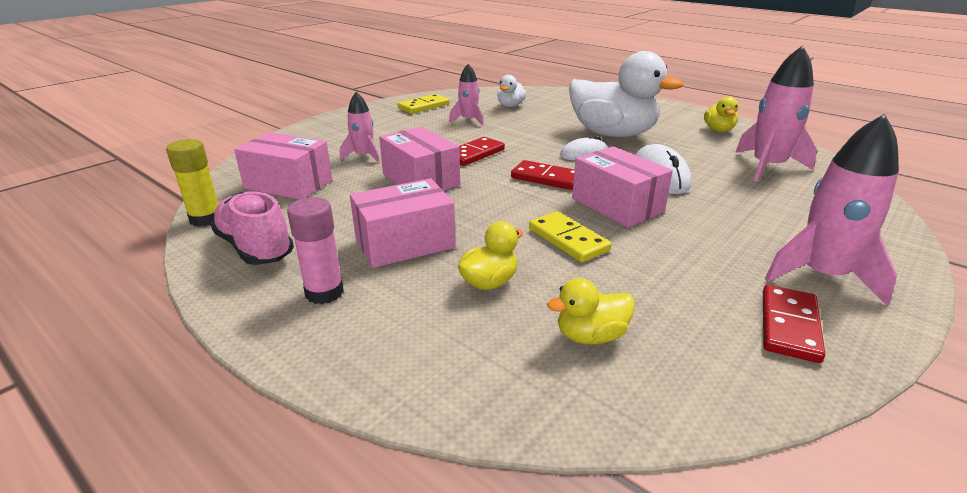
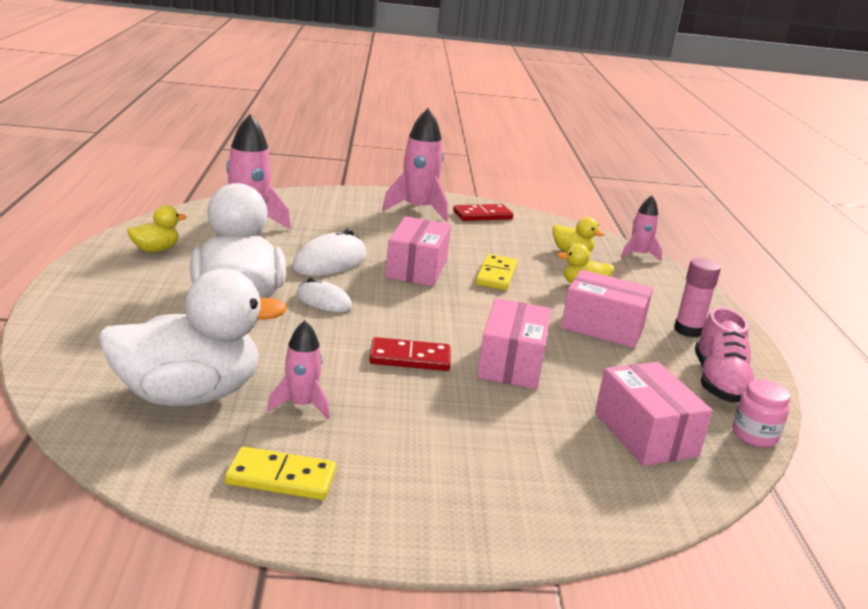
camera: 135 degrees left, 5 degrees down
(206, 219) = (754, 436): yellow glue stick -> pink jar
(364, 156) = (522, 426): pink rocket -> pink rocket (638, 255)
(510, 106) = (188, 395): white duck -> white duck, size x2.20
(546, 178) = (410, 305): red domino -> none

